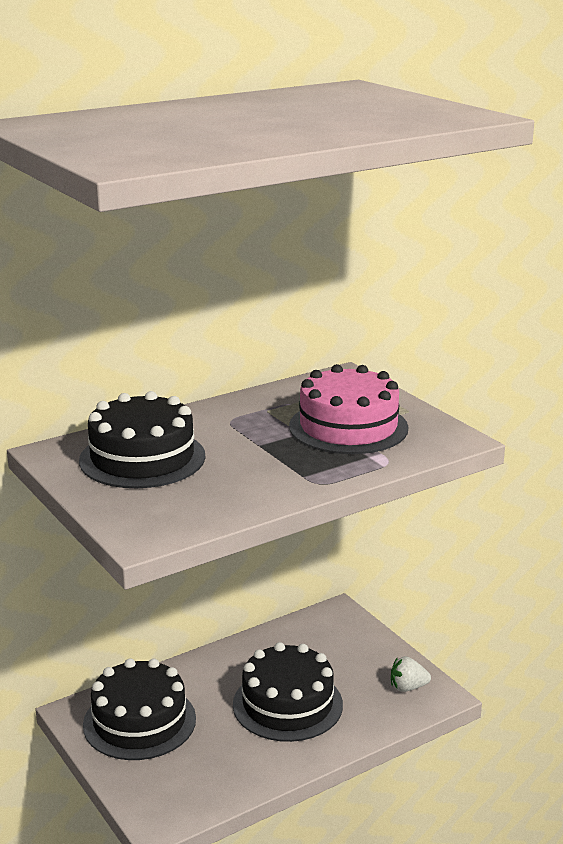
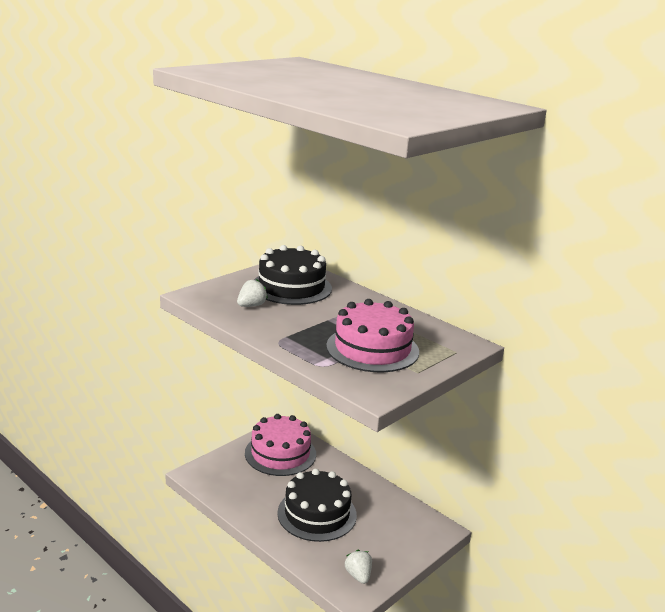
camera: 75 degrees right, 0 degrees up
(139, 721) = (280, 453): black cake -> pink cake
(198, 492) = (251, 305): none -> white strawberry

